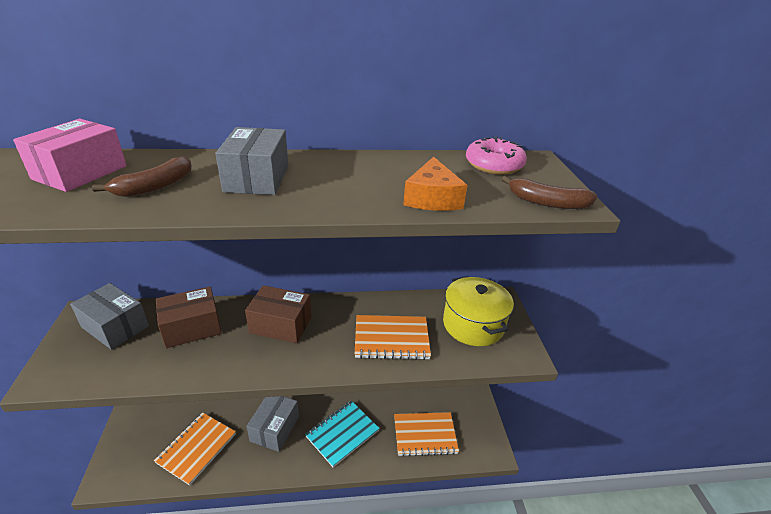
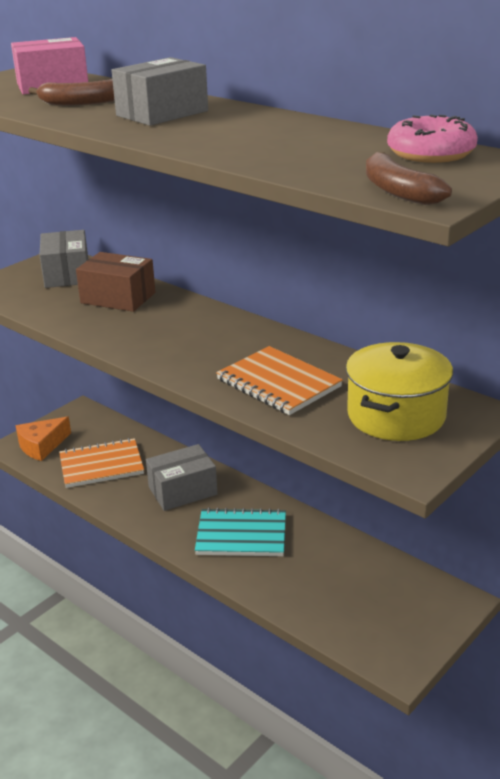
camera: 50 degrees right, 5 degrees down
(280, 325) = (191, 326): brown box -> none
(425, 435) = (331, 594): orange notebook -> none
(432, 198) = (280, 158): orange cheese -> orange cheese (42, 446)

